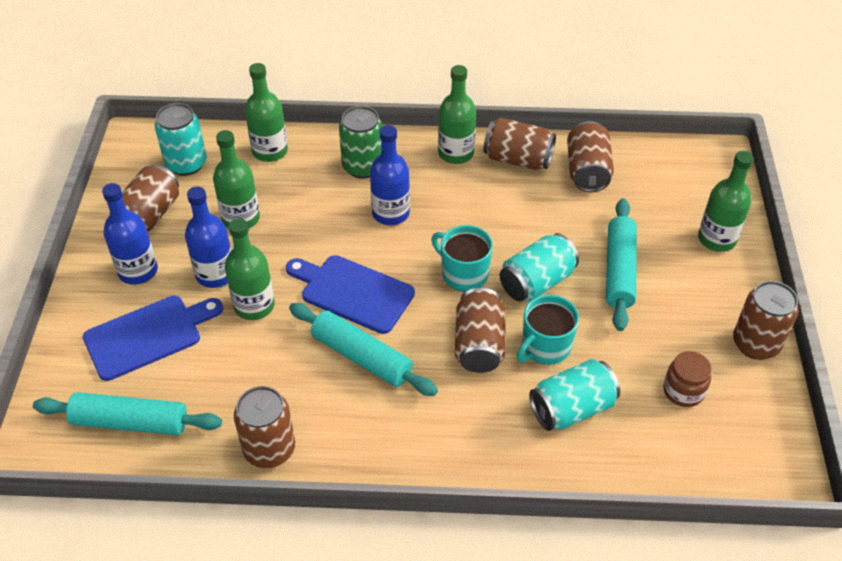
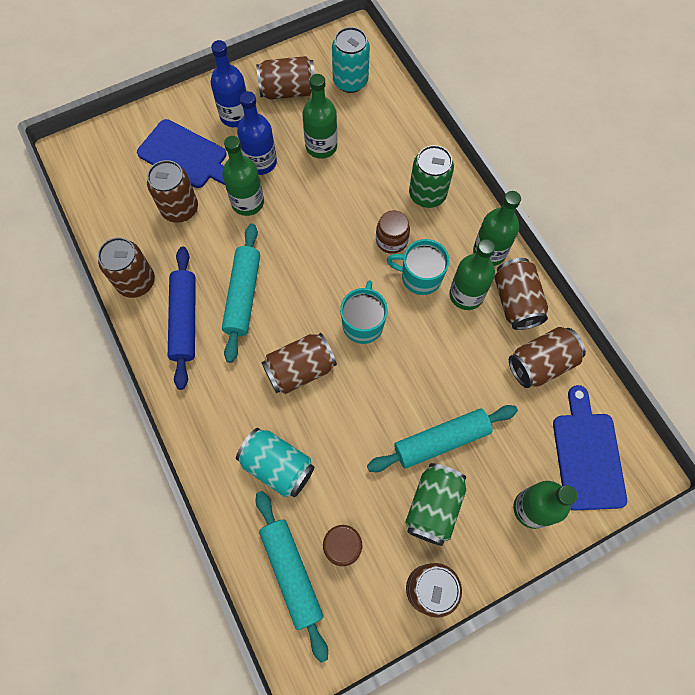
camera: 60 degrees right, 20 degrees up
(130, 422) = (115, 190): turquoise rolling pin -> turquoise rolling pin (292, 573)
(210, 369) = (180, 209): none -> brown can
(270, 151) = (399, 124): green bottle -> green bottle (466, 295)
(352, 421) = (185, 320): none -> blue rolling pin
(353, 292) = (298, 258): blue cutting board -> blue cutting board (587, 455)
(390, 213) = (391, 240): blue bottle -> brown jar
(536, 282) = (388, 381): turquoise can -> none
(545, 347) = (326, 419): turquoise mug -> turquoise mug (420, 277)
(679, 305) = (433, 506): none -> green can

